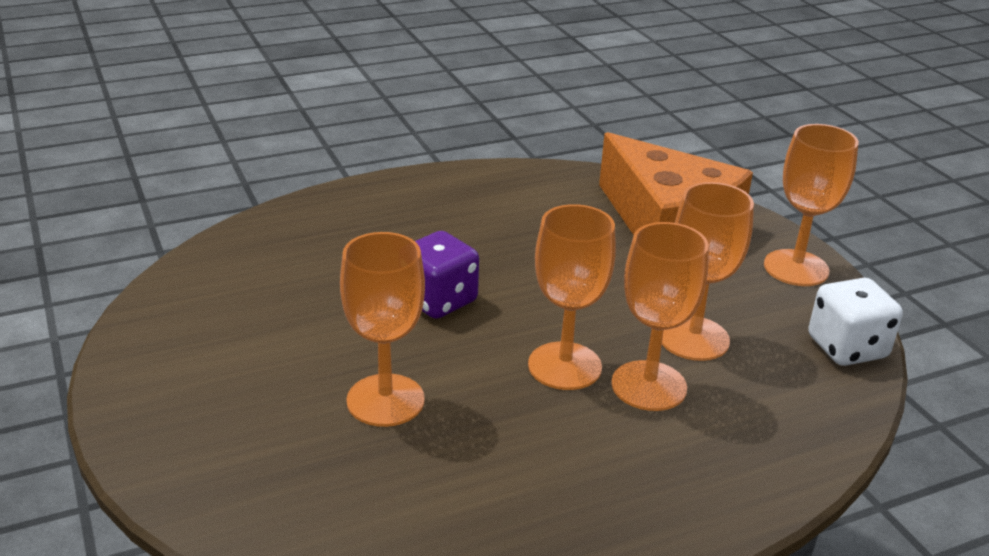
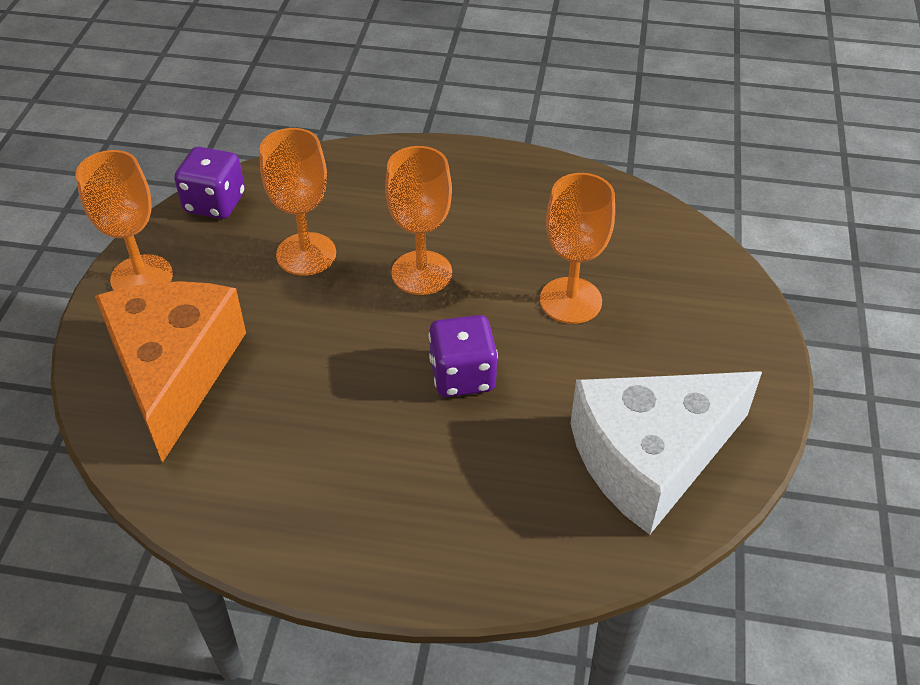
camera: 145 degrees left, 15 degrees up
(226, 303) = (651, 457): none -> white cheese
(649, 386) = (381, 235): orange goblet -> none
(847, 348) = (215, 203): white dice -> purple dice

